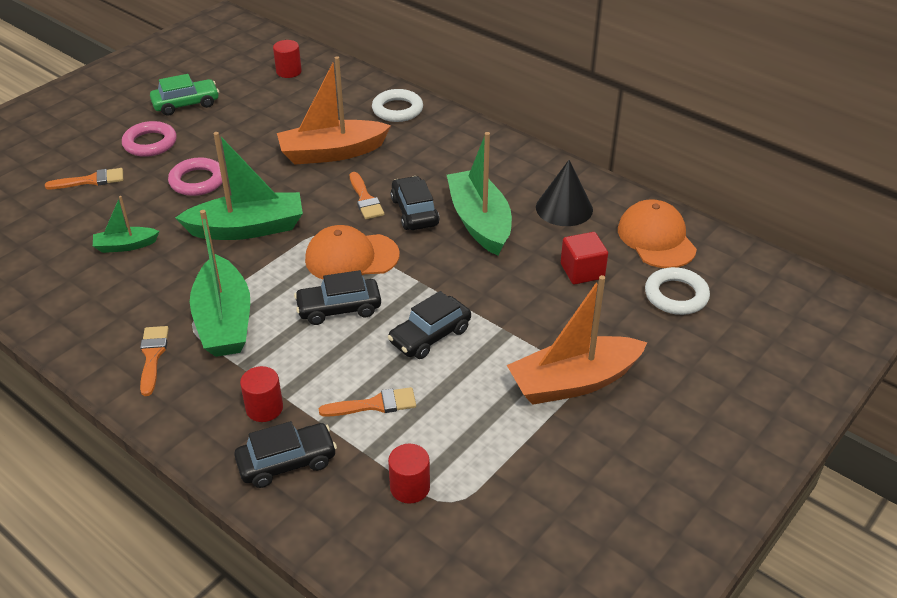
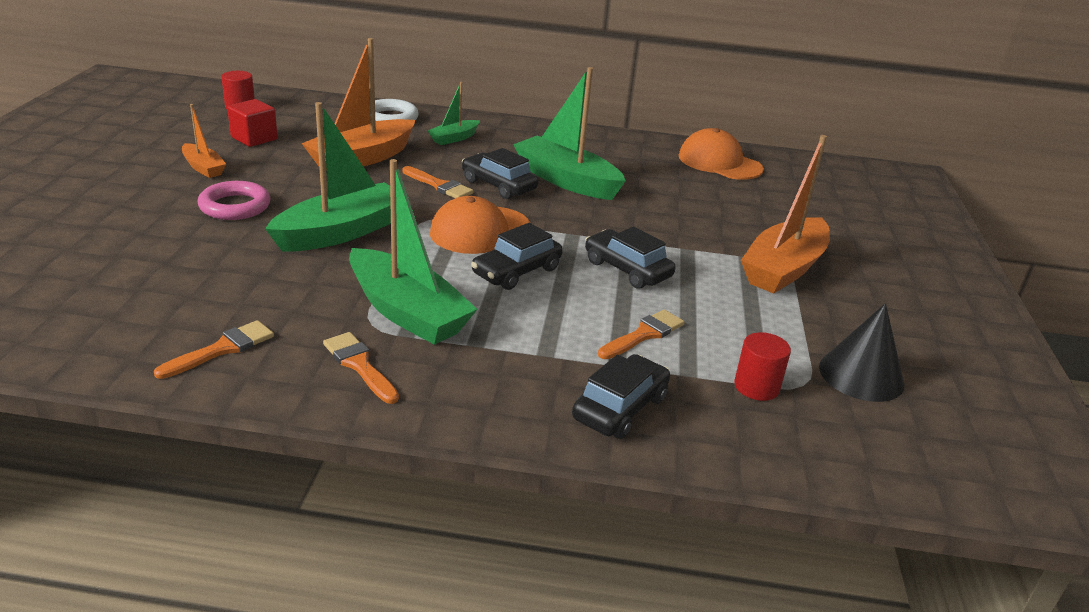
camera: 35 degrees left, 10 degrees down
(90, 180) = (91, 231): orange brush -> orange brush (222, 349)
(126, 245) = (208, 278): green boat -> green boat (454, 138)
(150, 143) = (136, 186): pink ring -> none
(186, 104) = (145, 148): green car -> none
(208, 135) = (203, 168): none -> orange boat
(264, 408) = (541, 371): red cylinder -> none
(430, 336) = (627, 269): black car -> black car turned 120 degrees clockwise
(564, 208) = (624, 158): black cone -> black cone (861, 375)
(582, 271) = (692, 195): red cube -> red cube (254, 138)
(676, 295) = (780, 194): white ring -> none

